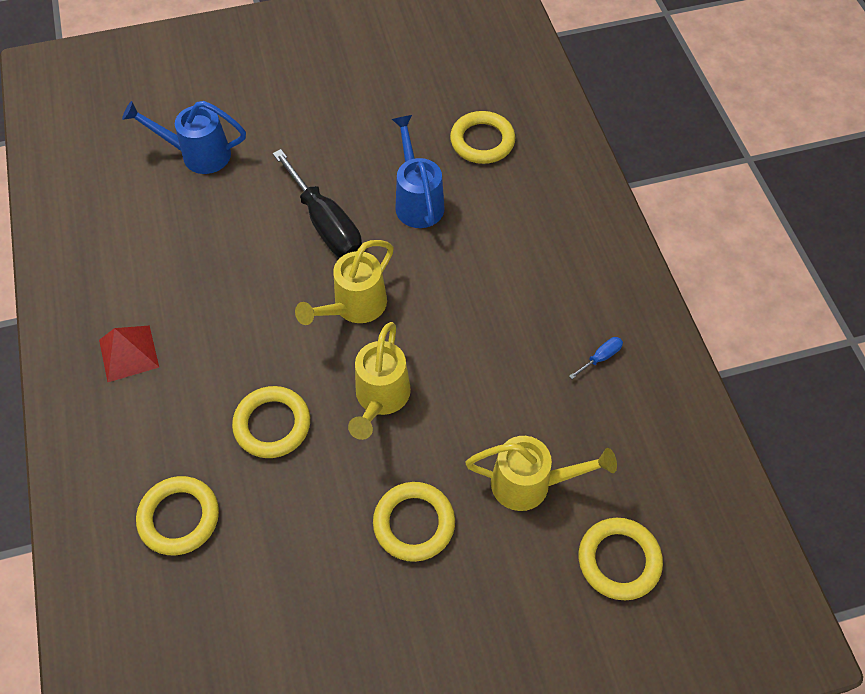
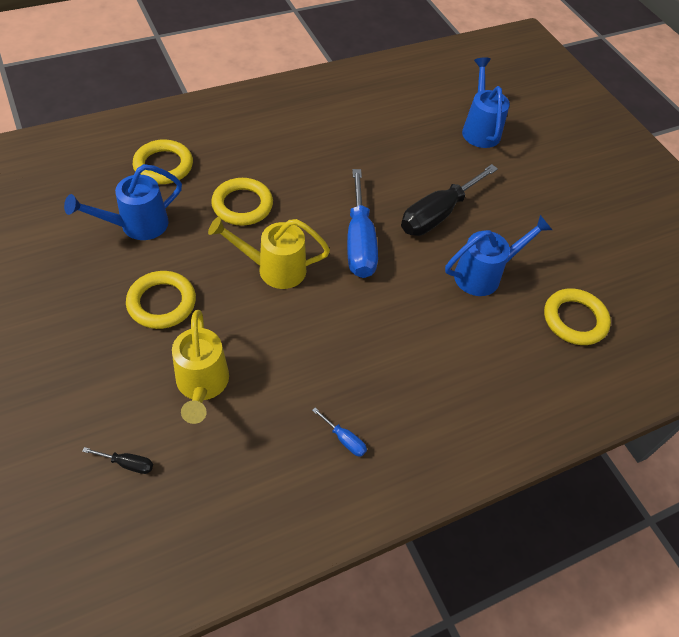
camera: 75 degrees right, 5 degrees down
(128, 353) = (291, 120): red pyramid -> none
(284, 552) = (137, 225): none -> blue watering can
(354, 307) = (359, 242): yellow watering can -> blue screwdriver
(619, 560) = (127, 464): yellow ring -> black screwdriver

